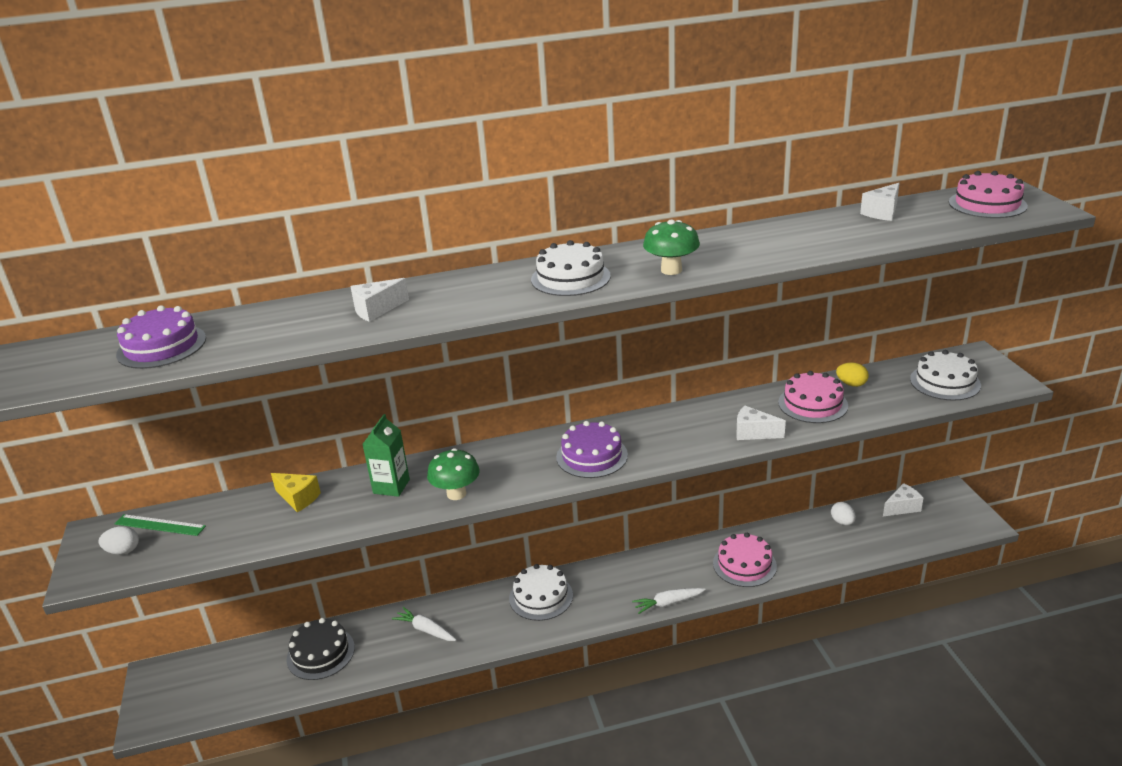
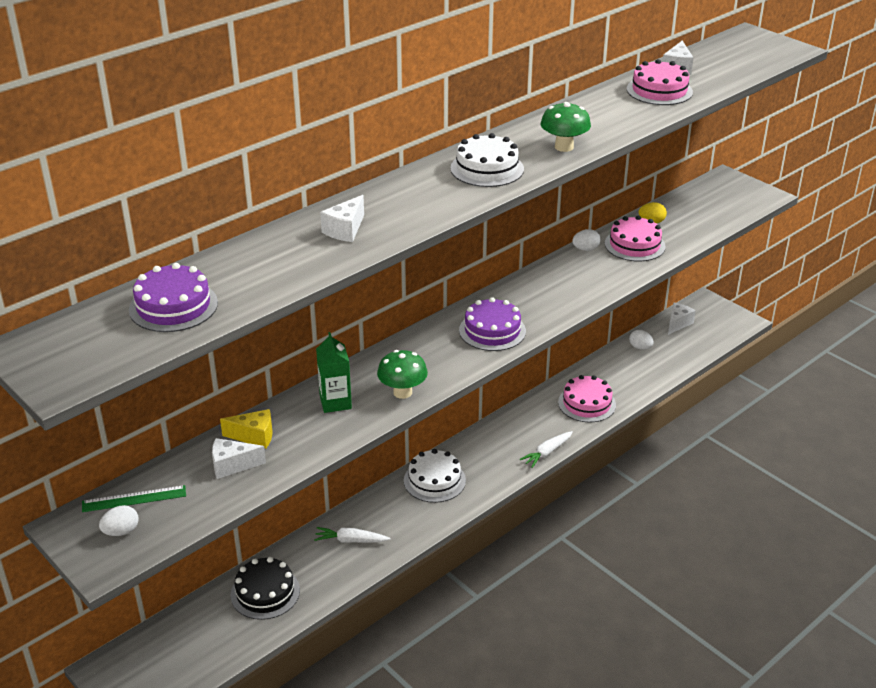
camera: 30 degrees left, 5 degrees up
(753, 433) = (608, 279): white cheese -> white cheese (232, 465)
(755, 397) = (585, 249): none -> white egg
(945, 382) = (719, 205): white cake -> none
(987, 204) = (746, 50): pink cake -> pink cake (659, 90)

